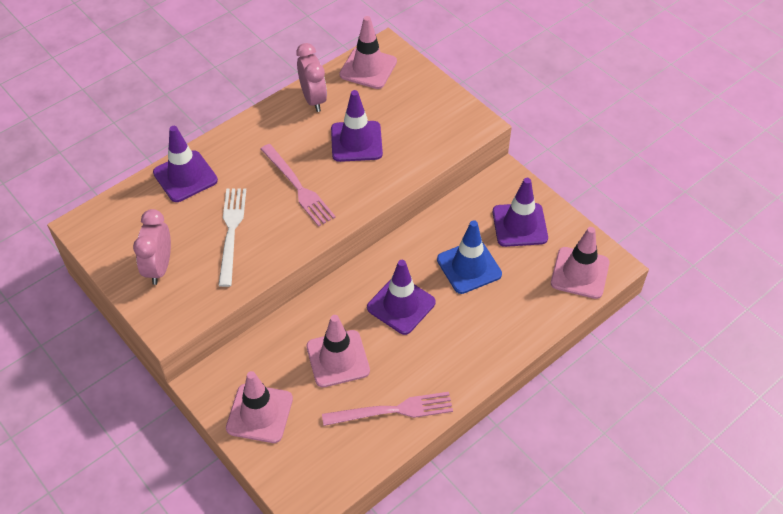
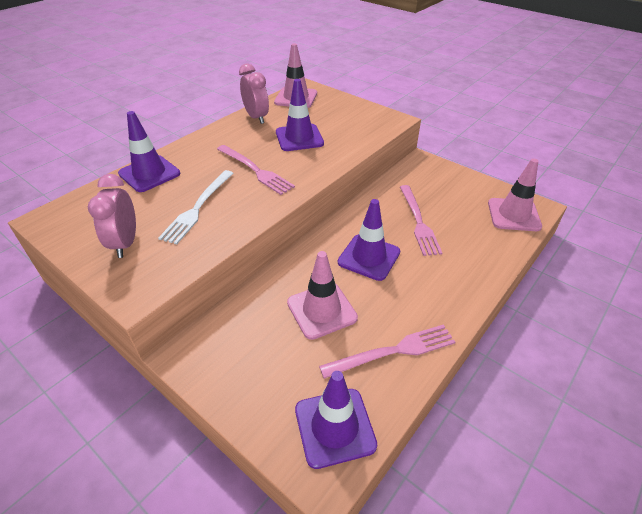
camera: 10 degrees left, 10 degrees down
(231, 232) = (198, 208): white fork -> white fork turned 150 degrees counterclockwise
(259, 413) = (249, 376): pink traffic cone -> none
(469, 267) = (418, 221): blue traffic cone -> pink fork
(519, 225) = (447, 189): purple traffic cone -> purple traffic cone (334, 427)

